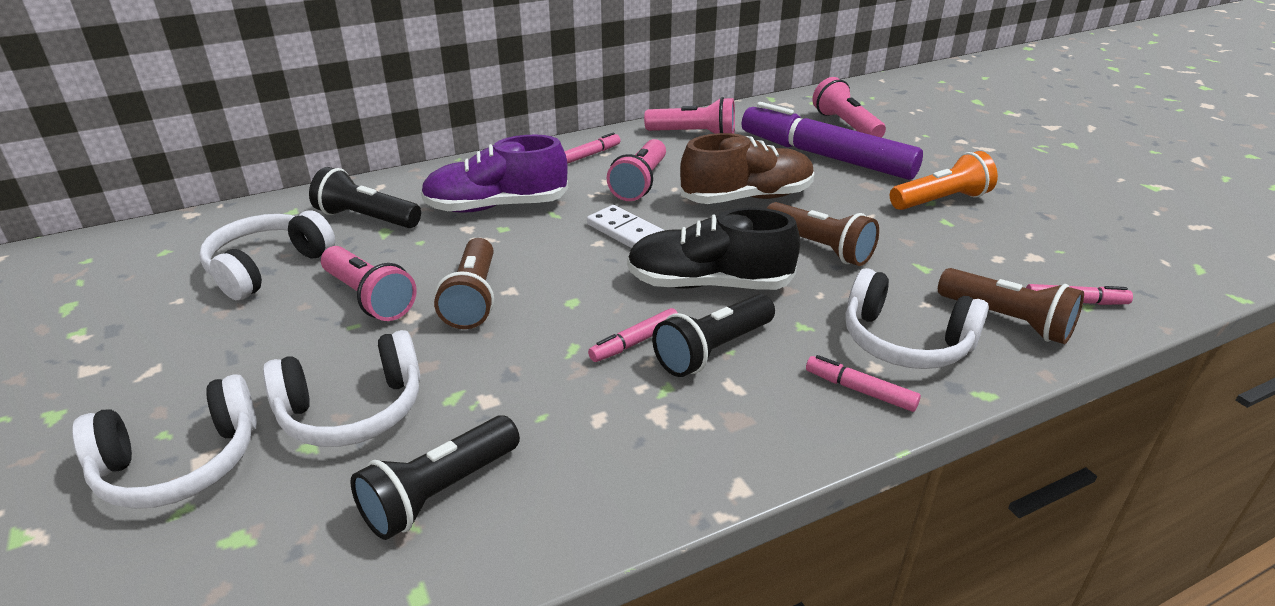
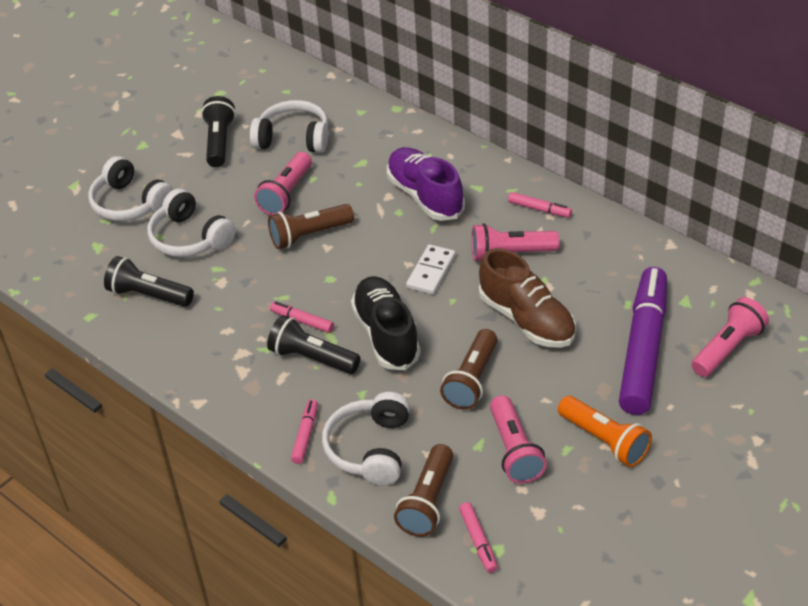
camera: 70 degrees right, 10 degrees up
(366, 218) = (372, 147): black flashlight -> black flashlight (219, 142)
(694, 134) = (626, 255): pink flashlight -> pink flashlight (514, 451)

